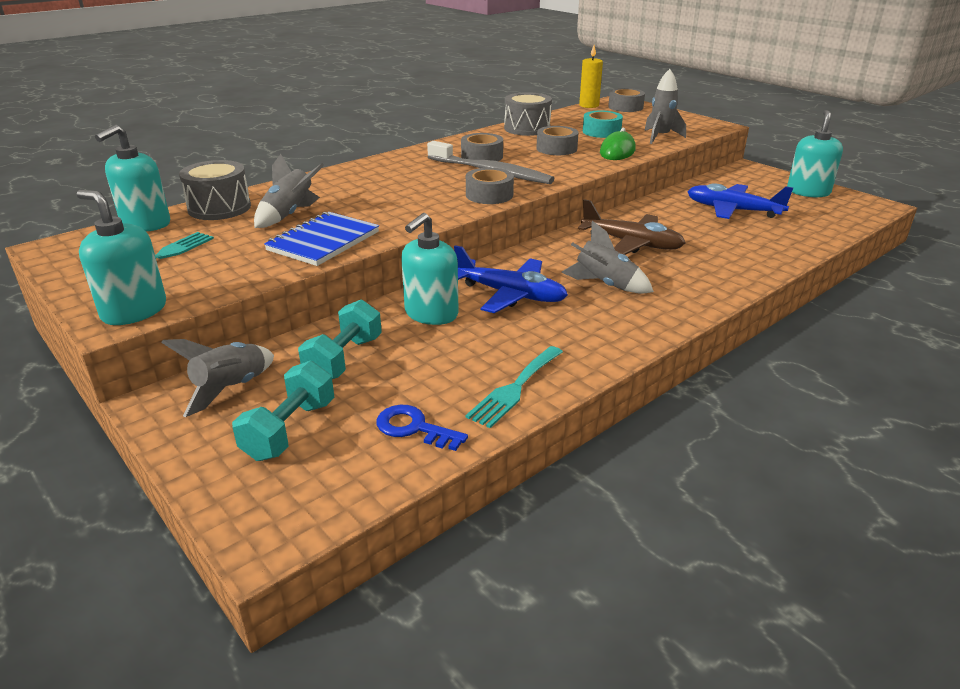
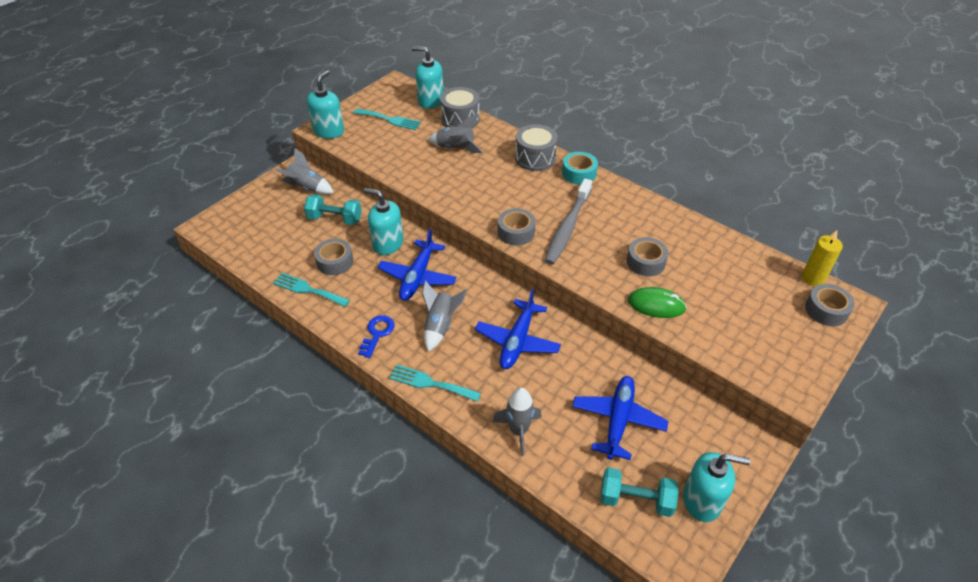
camera: 80 degrees right, 15 degrees up
(290, 430) = (273, 215): turquoise dumbbell -> turquoise dumbbell (636, 500)
(323, 241) = (418, 171): blue notebook -> none
(414, 428) = (274, 256): blue key -> blue key (377, 333)
(482, 156) = (603, 218): grey tape -> grey tape (335, 262)
(527, 128) = (699, 237): grey drum -> grey drum (535, 158)
(601, 132) = (716, 292): turquoise tape -> turquoise tape (579, 173)
(632, 243) = (517, 341): brown plane -> blue plane
(660, 137) = (721, 339): grey rocket -> grey rocket (518, 430)
(702, 296) = (430, 383): none -> turquoise fork

